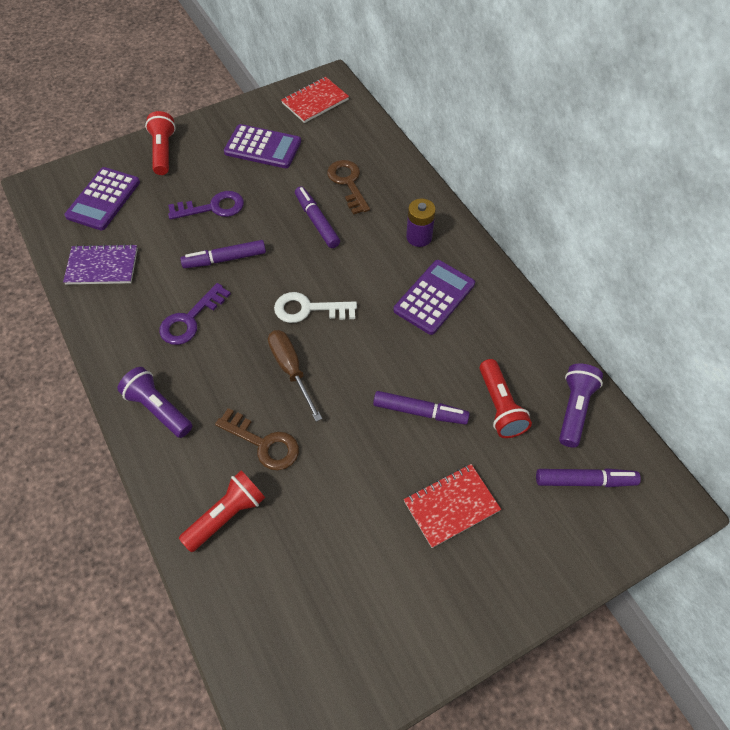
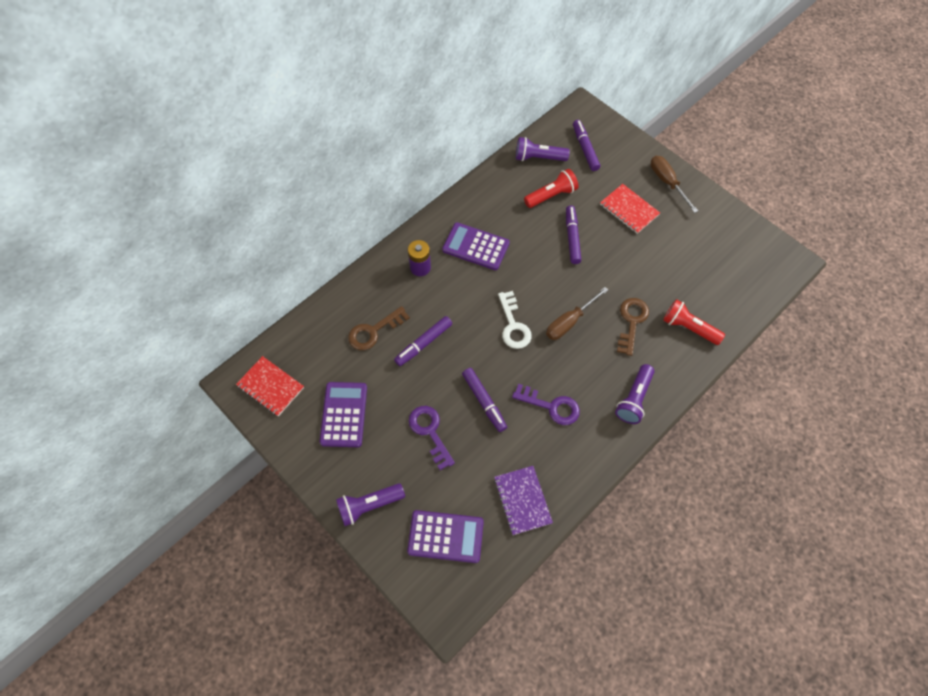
camera: 105 degrees left, 5 degrees up
(163, 151) = (369, 505): red flashlight -> purple flashlight
(494, 588) = (667, 182): none -> brown screwdriver

